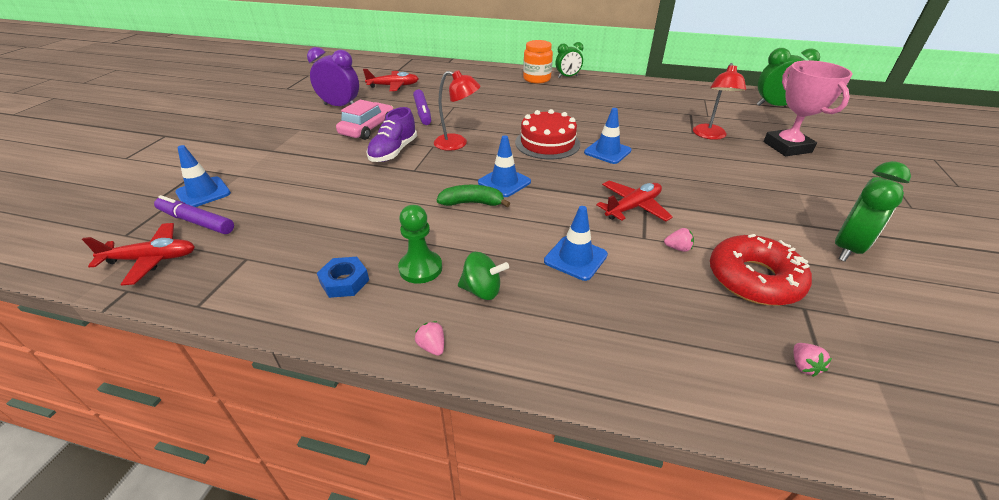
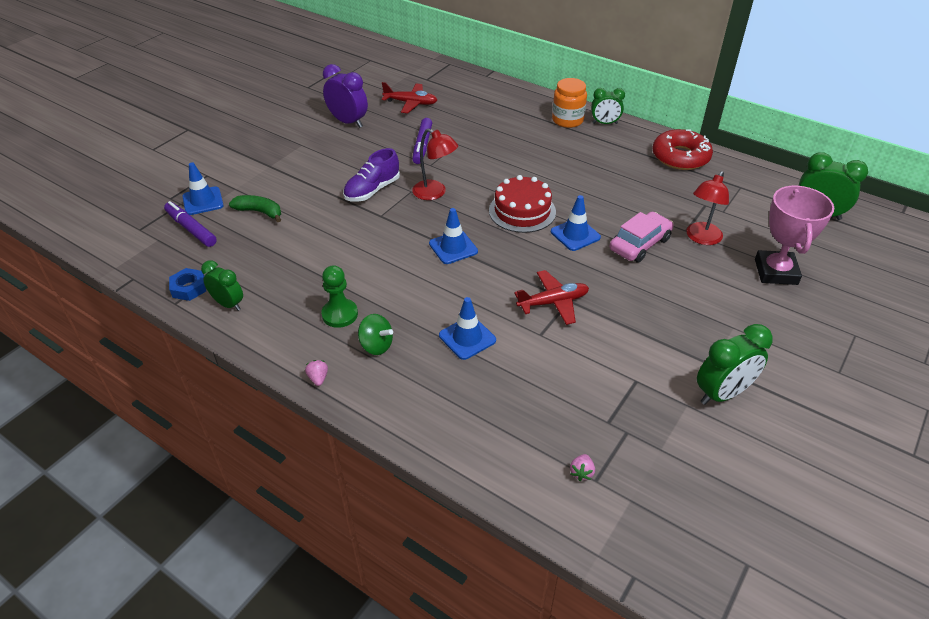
camera: 20 degrees right, 5 degrees up
(152, 259) = (153, 256): red plane -> none
(274, 289) = (228, 304): none -> green clock
(344, 281) = (279, 311): blue nut -> blue nut (189, 288)
(367, 128) = (361, 156): pink car -> pink car (639, 244)
(472, 203) = (412, 263): green banana -> green banana (259, 212)
(678, 248) = (562, 352): pink strawberry -> none
(754, 279) = (606, 397): red donut -> red donut (680, 157)

